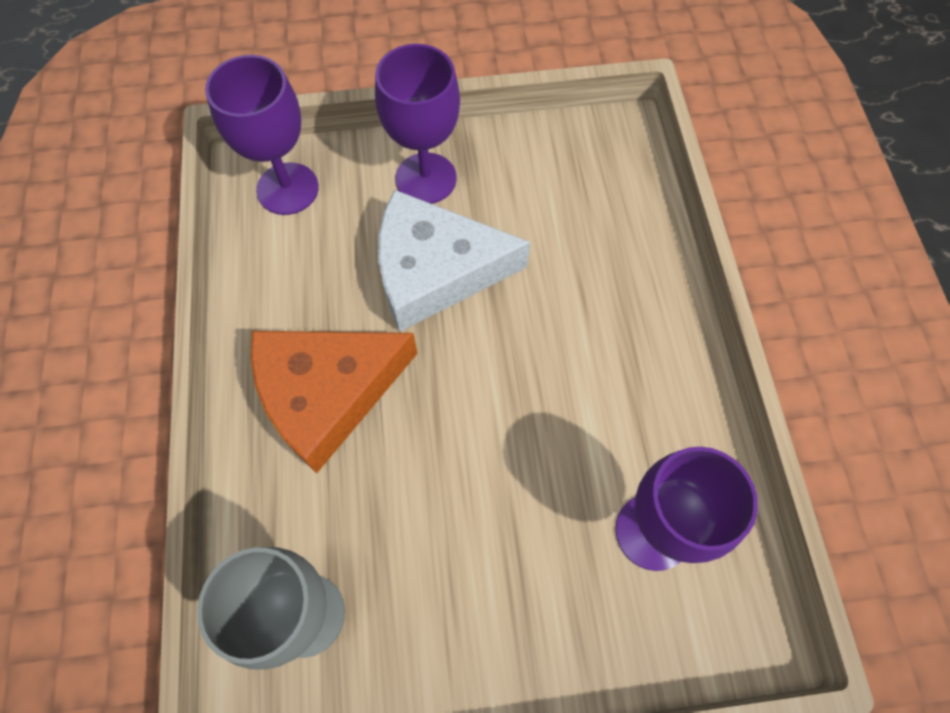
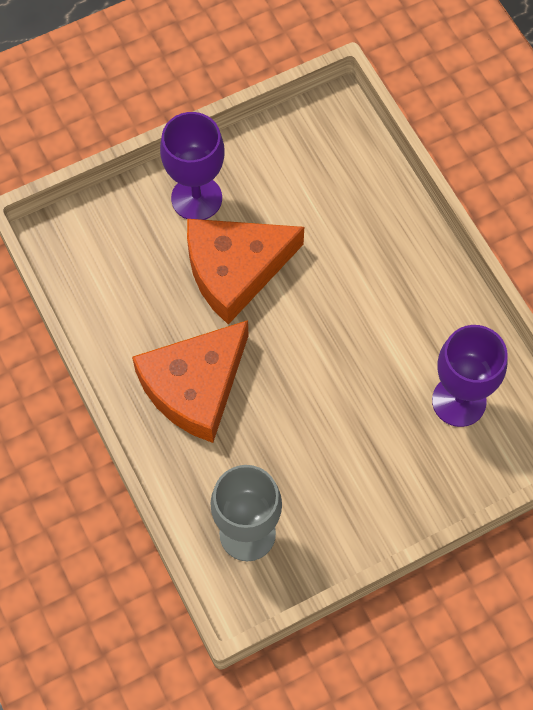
camera: 20 degrees left, 0 degrees up
(287, 189) = (90, 242): purple goblet -> none
(435, 271) = (235, 269): white cheese -> orange cheese

